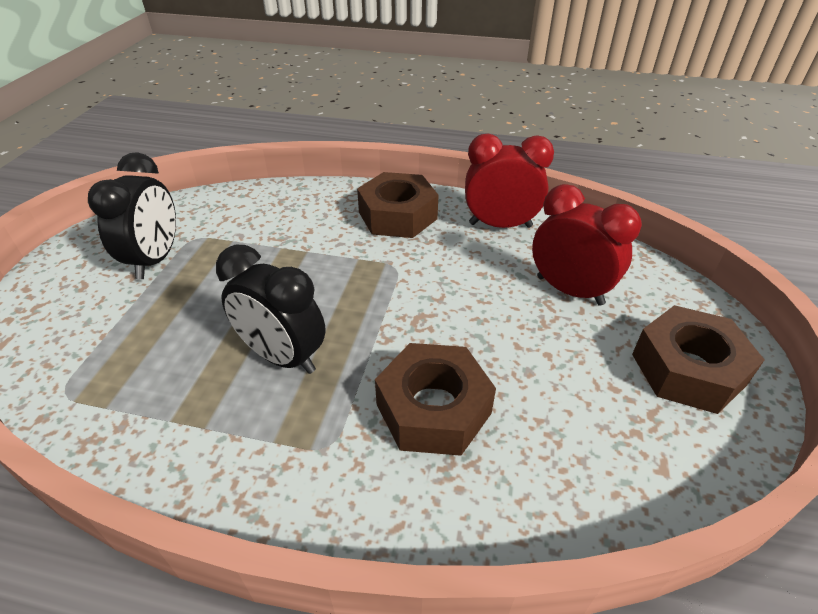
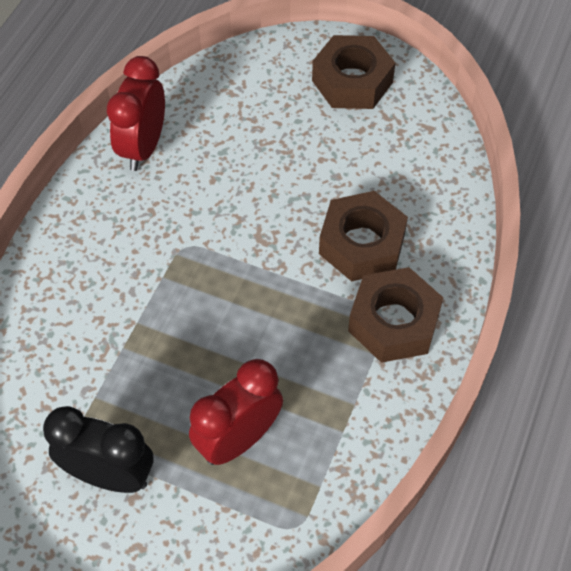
camera: 80 degrees left, 15 degrees up
(283, 356) = (287, 346): black clock -> none
(397, 215) = (98, 232): brown nut -> brown nut (393, 322)
(569, 290) = (252, 123): red clock -> red clock (238, 439)

